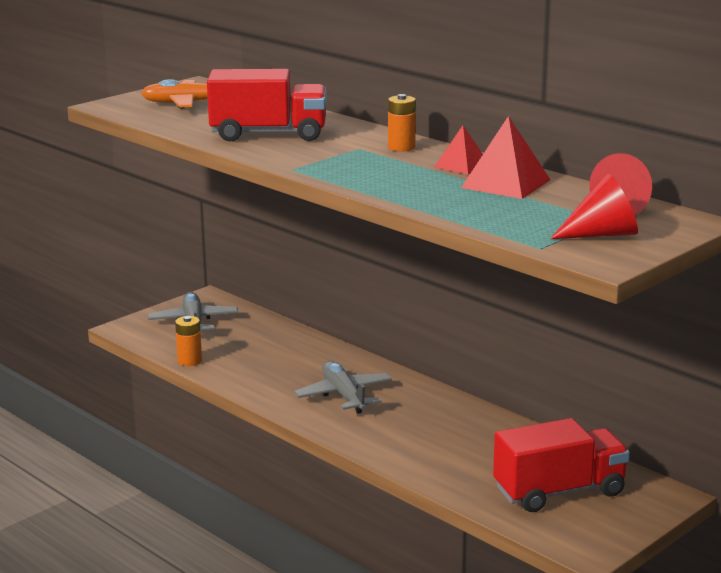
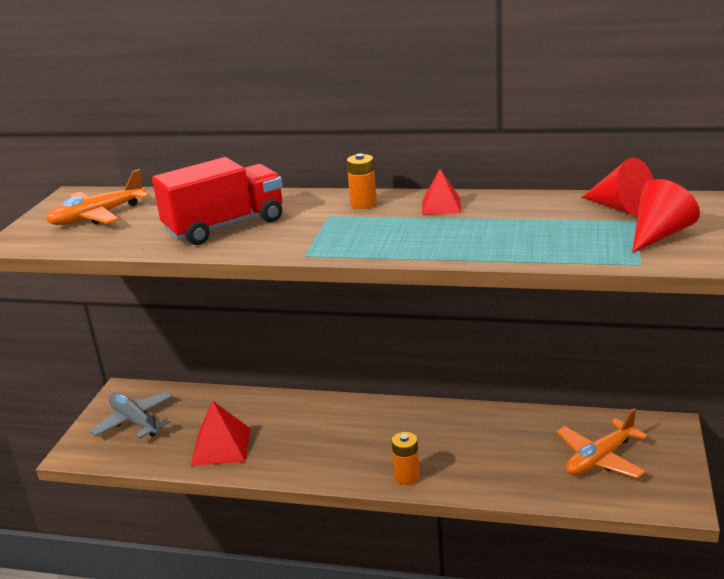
camera: 30 degrees left, 5 degrees up
(189, 361) = (172, 463): orange battery -> orange battery (407, 477)
(344, 395) = (343, 441): grey plane -> none
(506, 183) = (504, 212): red pyramid -> red pyramid (221, 446)
(559, 491) = (599, 458): red truck -> orange plane

